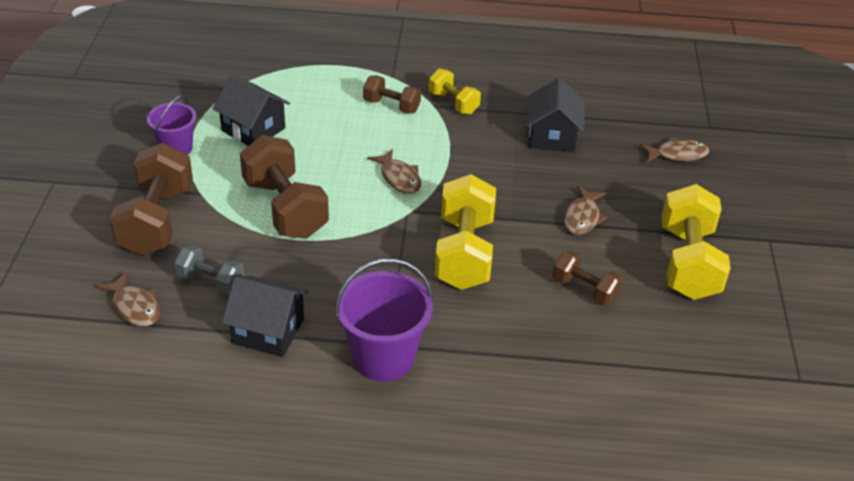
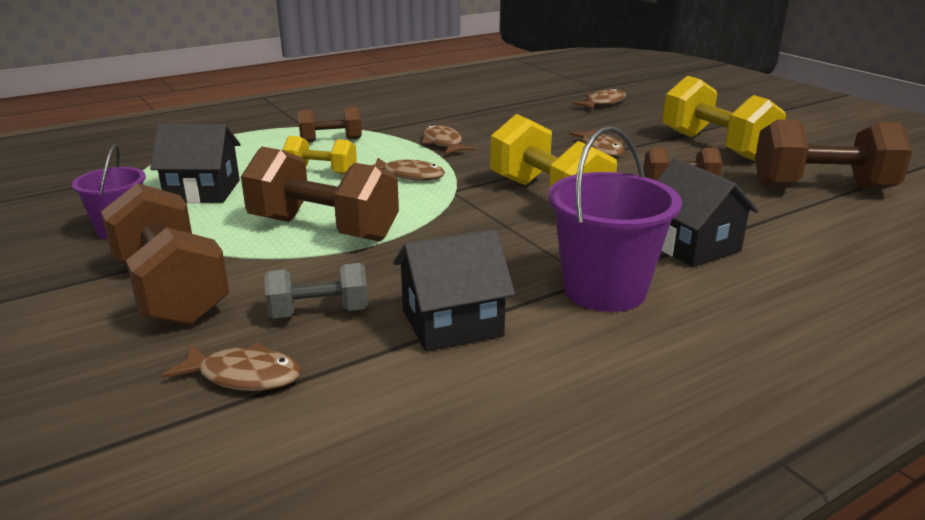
camera: 35 degrees left, 15 degrees down
(453, 103) = (385, 125): yellow dumbbell -> yellow dumbbell (321, 172)
(468, 149) = (443, 143): none -> brown fish
(552, 136) = (498, 119): black house -> black house (691, 245)
(696, 356) = (822, 187): none -> brown dumbbell

